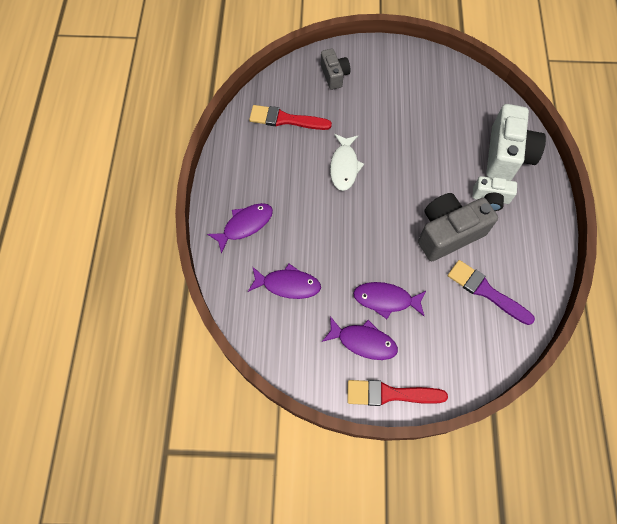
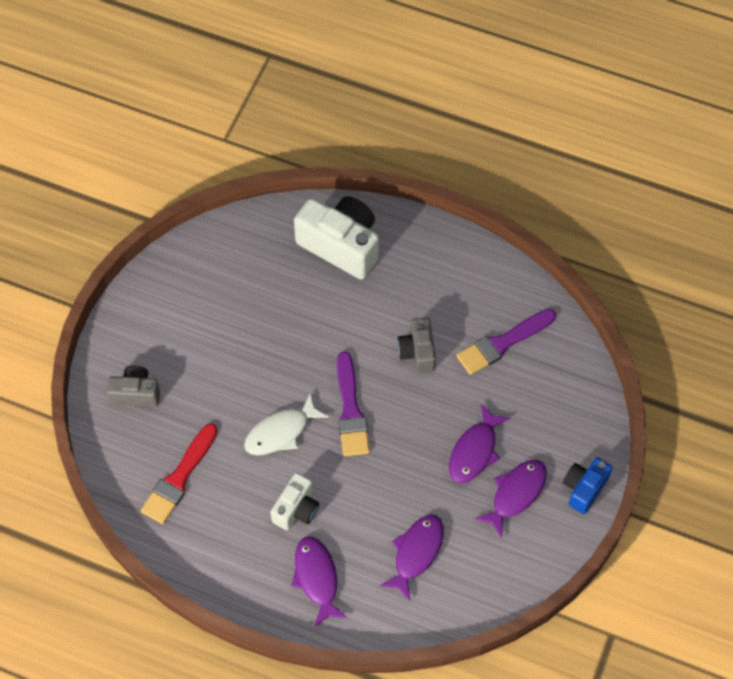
camera: 70 degrees left, 5 degrees down
(344, 166) = (281, 432): white fish -> white fish turned 120 degrees clockwise
(380, 204) = (350, 410): none -> purple brush
(390, 394) = (584, 488): red brush -> blue camera
(448, 233) = (417, 352): grey camera -> grey camera, size x0.57
(490, 199) = (391, 288): white camera -> white camera (296, 509)

